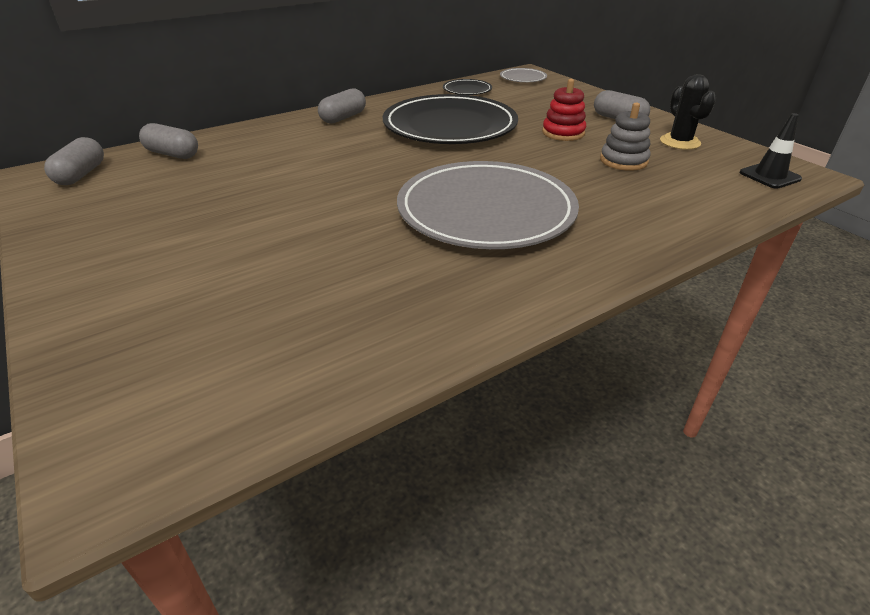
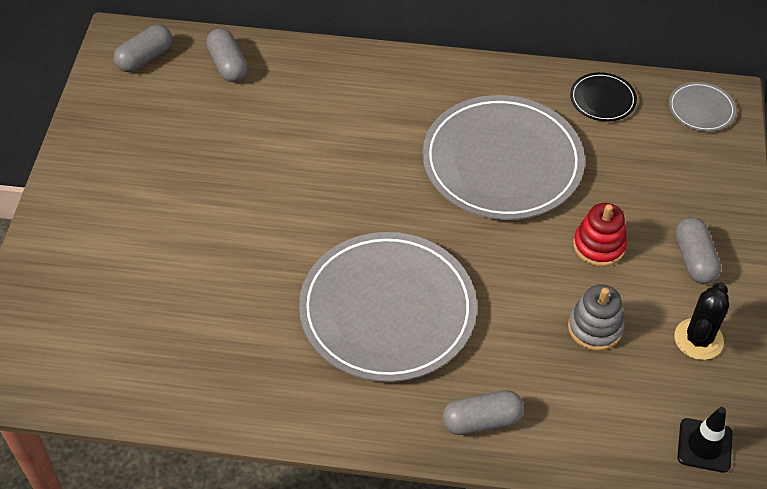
camera: 40 degrees right, 15 degrees up
(343, 118) = (418, 84): grey capsule -> grey capsule (482, 421)
(450, 126) = (502, 162): black plate -> grey plate

